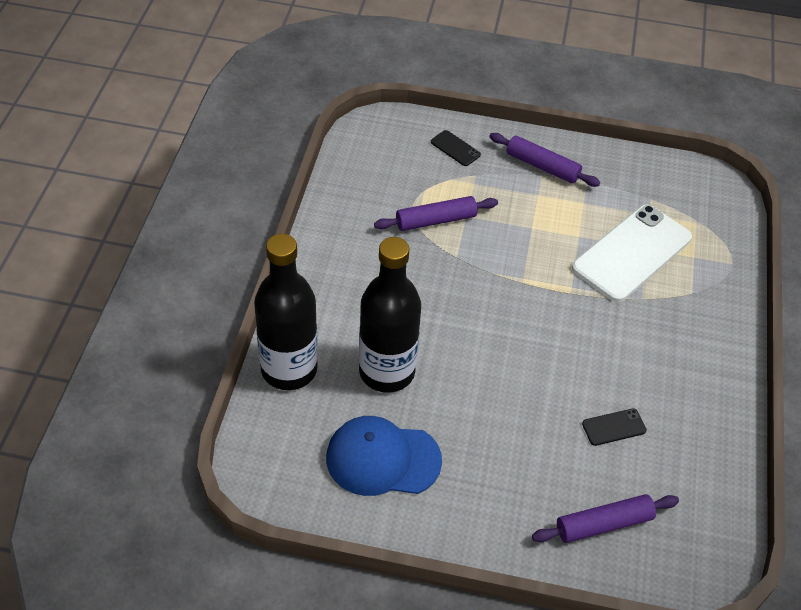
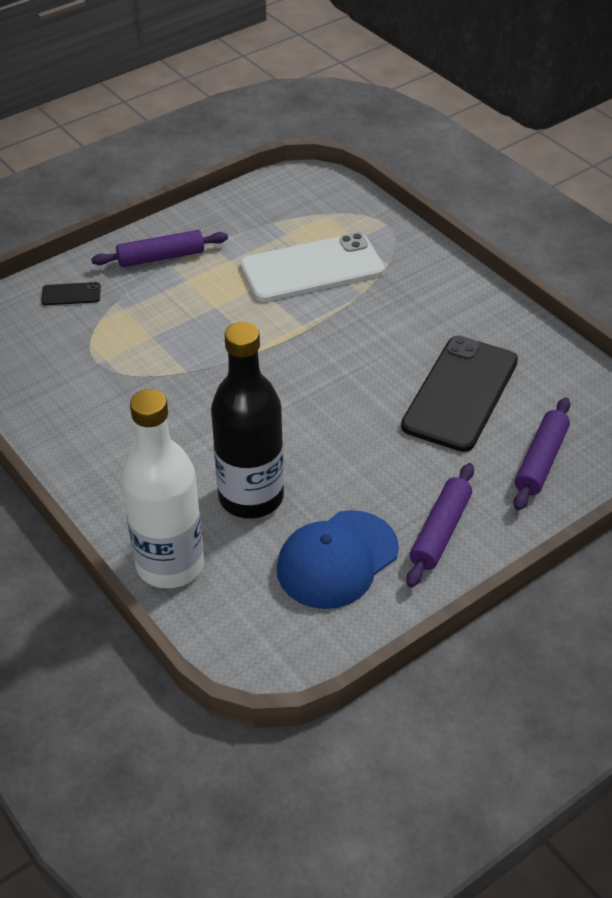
camera: 45 degrees left, 5 degrees down
(289, 369) = (170, 564): black bottle -> white bottle
(435, 220) = (131, 358): purple rolling pin -> purple rolling pin (440, 531)
(614, 427) = (460, 393): black phone -> black phone, size x2.38
(632, 253) = (312, 269): white phone -> white phone turned 75 degrees clockwise

